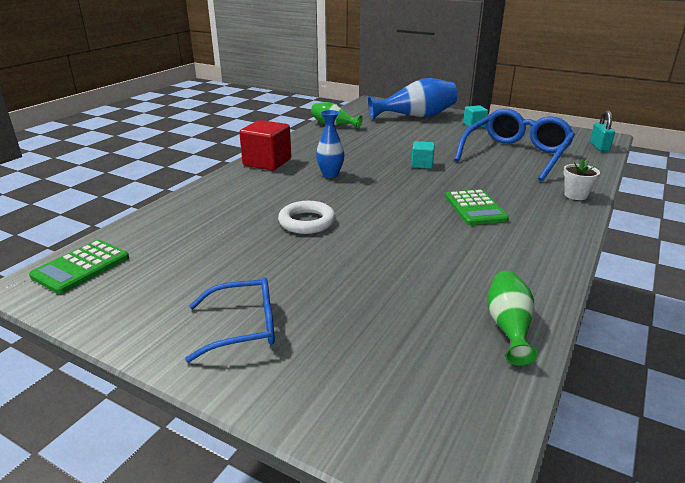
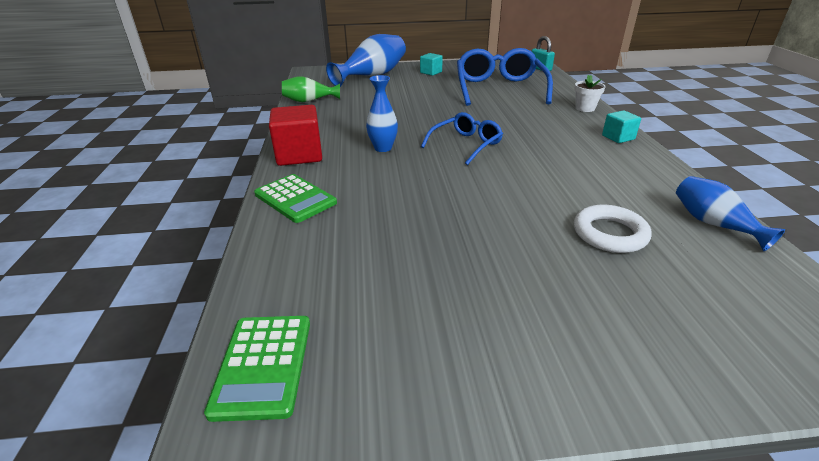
camera: 35 degrees left, 5 degrees up
(243, 327) = (554, 332): blue glasses -> blue glasses (466, 145)
(307, 222) = (436, 200): white ring -> white ring (609, 234)
(422, 164) = (445, 115): turquoise cube -> turquoise cube (618, 137)
(475, 208) = (542, 139): green calculator -> green calculator (295, 199)
(508, 327) = (713, 224): green vase -> blue vase

